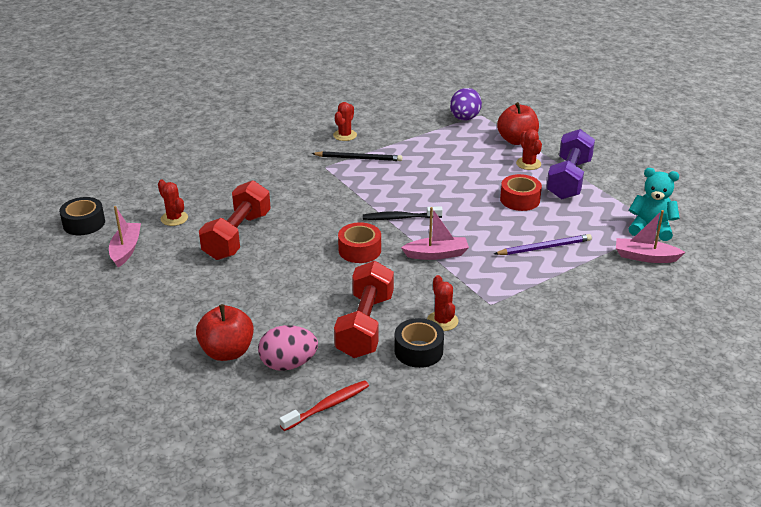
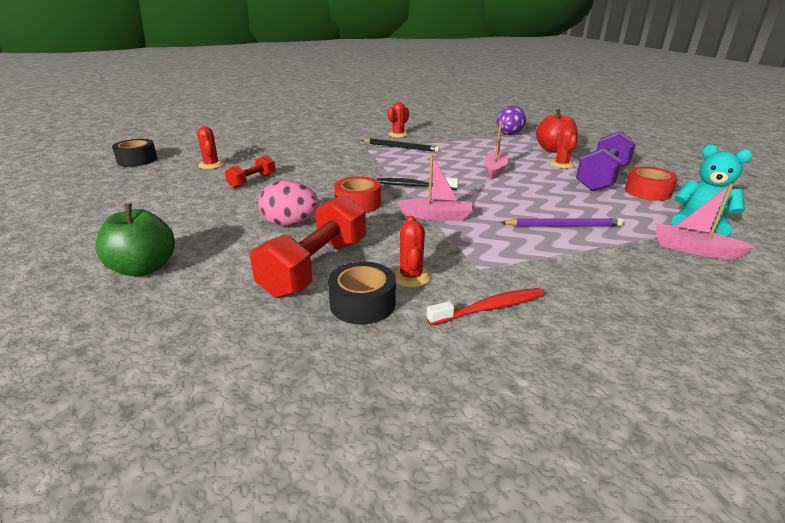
camera: 15 degrees right, 5 degrees down
(126, 249) = (148, 178): pink boat -> pink boat (495, 170)
(227, 352) = (144, 268): red apple -> green apple
(237, 236) = (252, 181): red dumbbell -> red dumbbell, size x0.54
(288, 364) = (196, 292): pink egg -> pink egg (290, 223)
(327, 406) = (197, 350): red toothbrush -> red toothbrush (490, 308)
(520, 199) = (545, 186): red tape -> red tape (647, 192)

